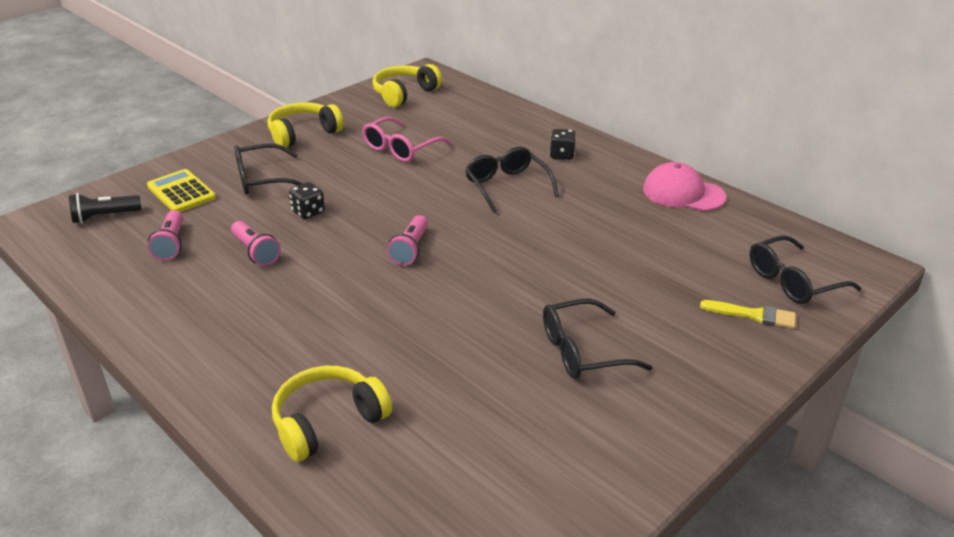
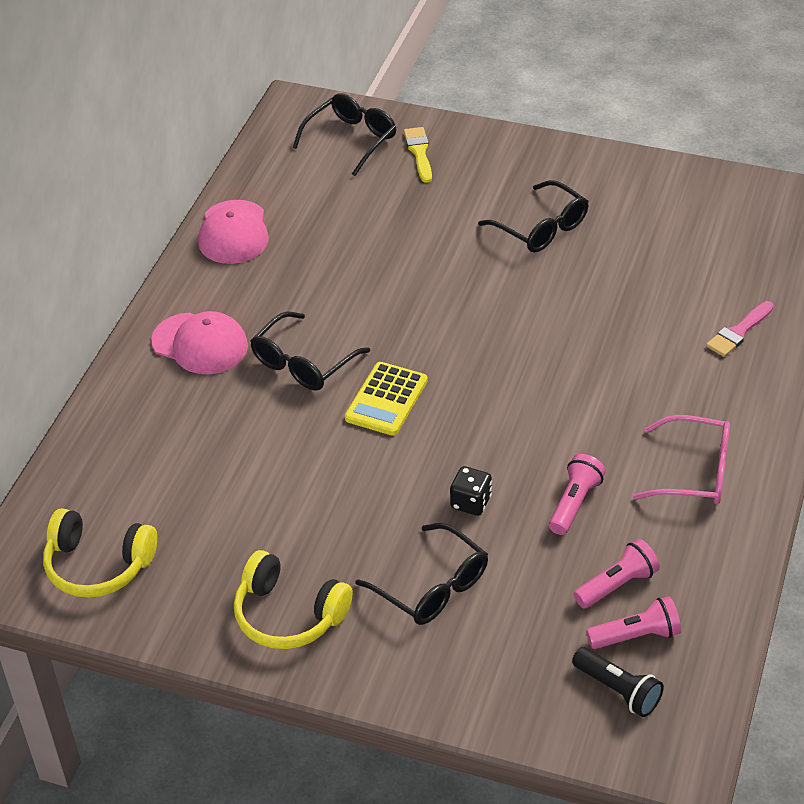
camera: 115 degrees left, 10 degrees up
(181, 192) = (515, 650): yellow calculator -> yellow calculator (386, 400)
(328, 422) = (738, 332): yellow headphones -> pink brush
(401, 148) = (269, 492): pink glasses -> pink glasses (694, 472)
(410, 249) = (479, 387): pink flashlight -> pink flashlight (636, 636)
(562, 155) = (200, 344): black dice -> pink cap
(793, 281) = (351, 140): black glasses -> black glasses turned 90 degrees counterclockwise

